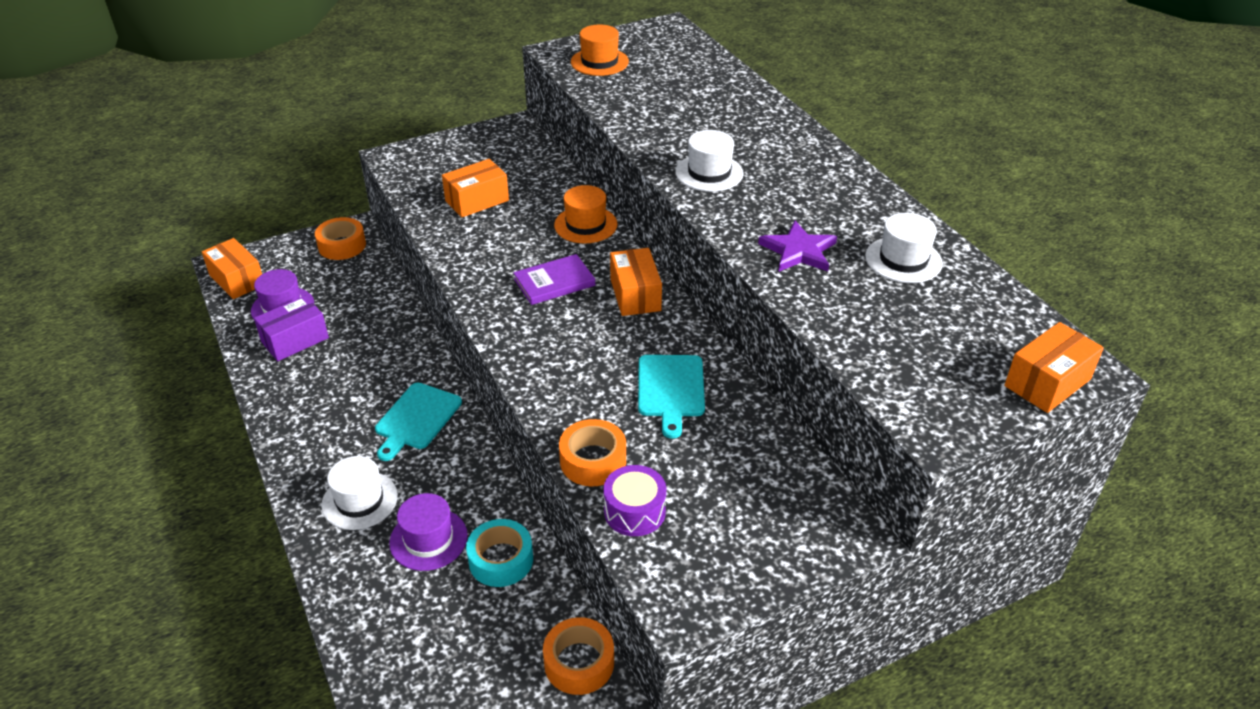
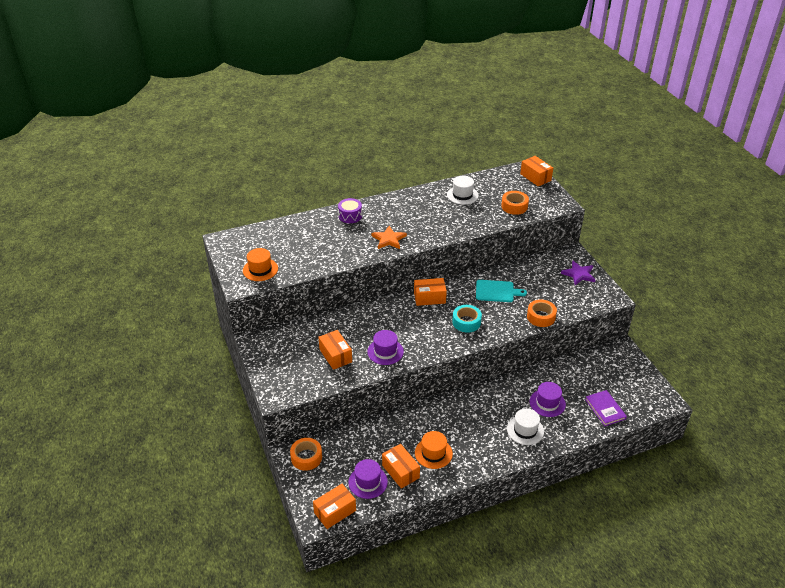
camera: 85 degrees left, 0 degrees up
(295, 340) = (400, 471): purple box -> orange box
(416, 419) = (469, 411): turquoise cutting board -> none
(485, 250) = (385, 351): none -> purple hat
(501, 560) = (557, 378): turquoise tape -> turquoise tape (466, 322)
(554, 282) = (417, 325): purple book -> purple book (605, 409)
(579, 663) = (605, 355): orange tape -> orange tape (514, 206)
(585, 225) = (367, 312): orange hat -> orange hat (433, 453)
(634, 511) = (567, 306): purple drum -> purple drum (350, 216)
(709, 173) = (389, 239): white hat -> orange star
(798, 251) = (455, 221): purple star -> purple star (579, 274)

